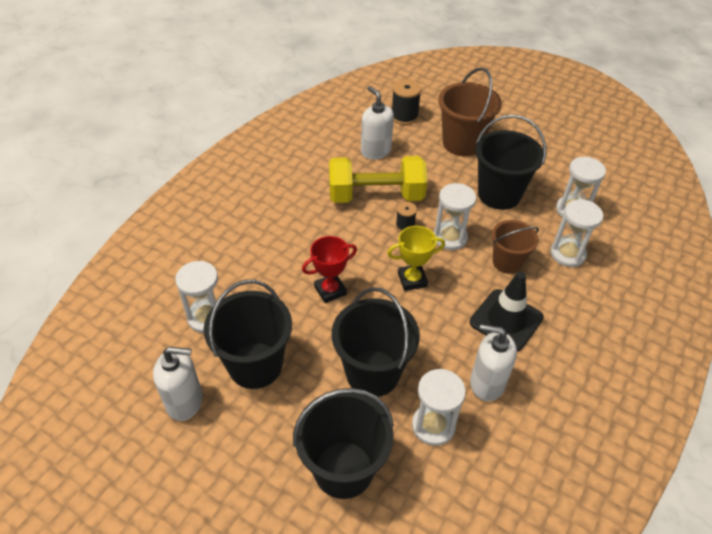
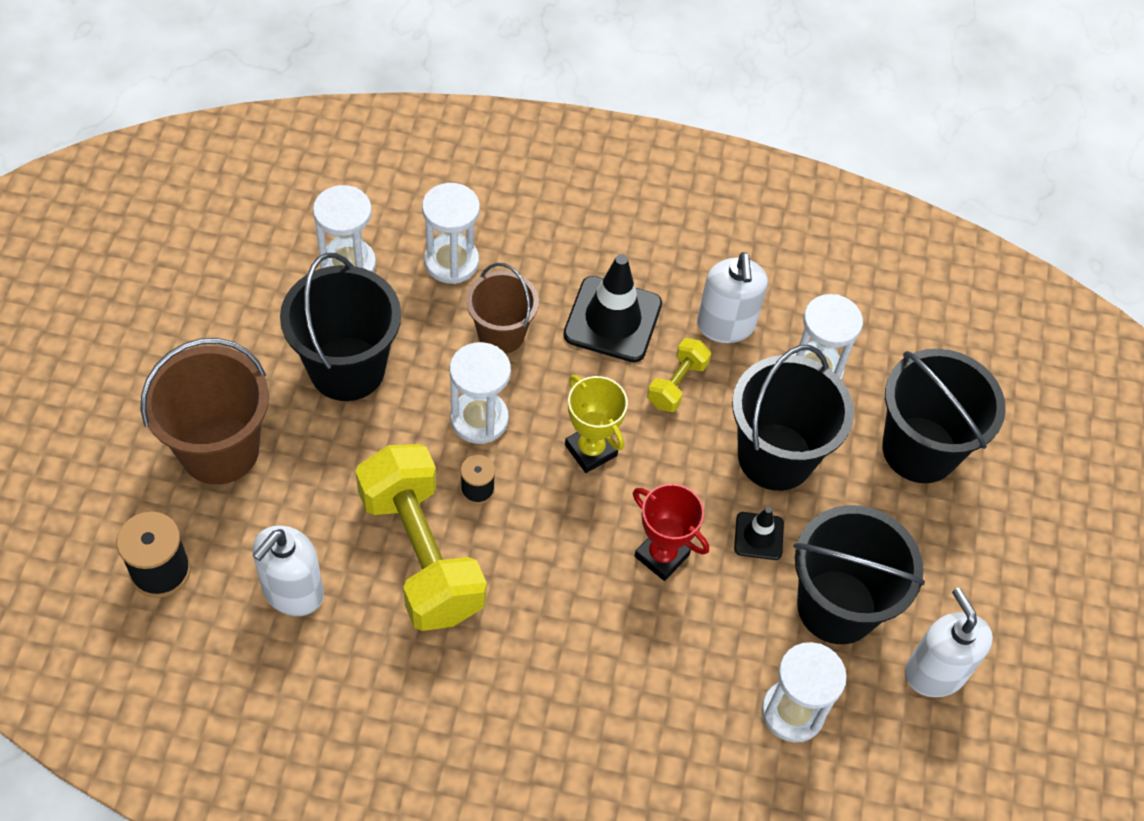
camera: 115 degrees left, 10 degrees up
(321, 342) = (758, 536): none -> black traffic cone
(446, 338) = (677, 384): none -> yellow dumbbell

